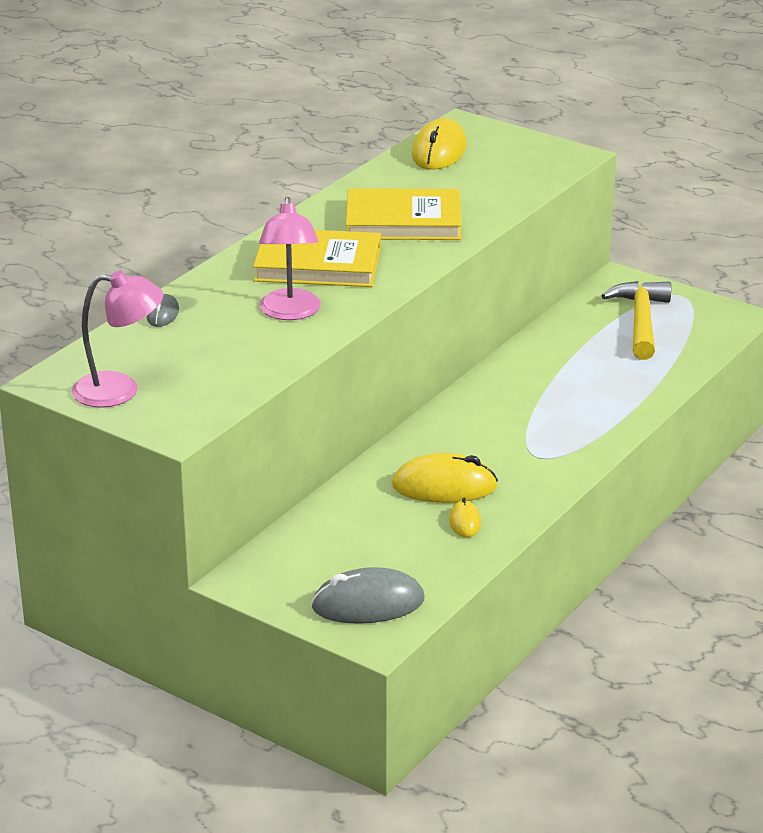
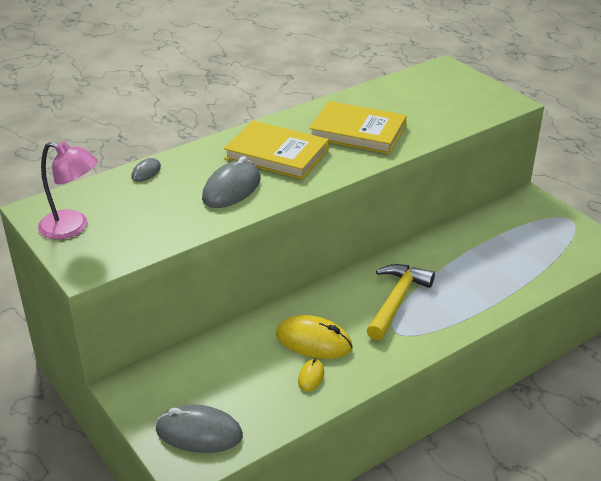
camera: 20 degrees right, 5 degrees up
(290, 313) = (231, 189): pink lamp -> grey mouse
(439, 151) = (416, 83): yellow mouse -> none
(641, 321) = (530, 234): yellow hammer -> yellow hammer (397, 301)

